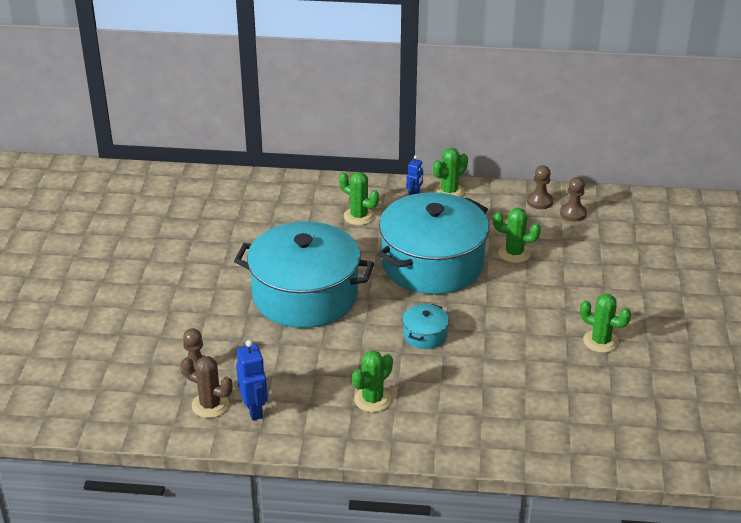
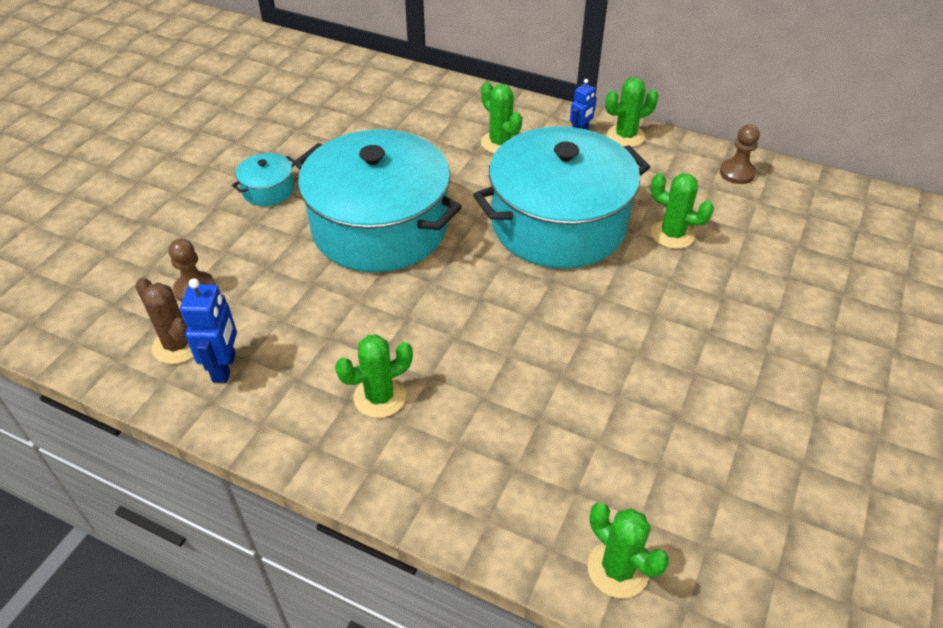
camera: 20 degrees right, 10 degrees up
(425, 335) = (498, 320): turquoise pot -> turquoise pot (268, 190)
(573, 213) = (776, 198): brown pawn -> none
(600, 341) = (741, 396): green cactus -> green cactus (618, 569)

